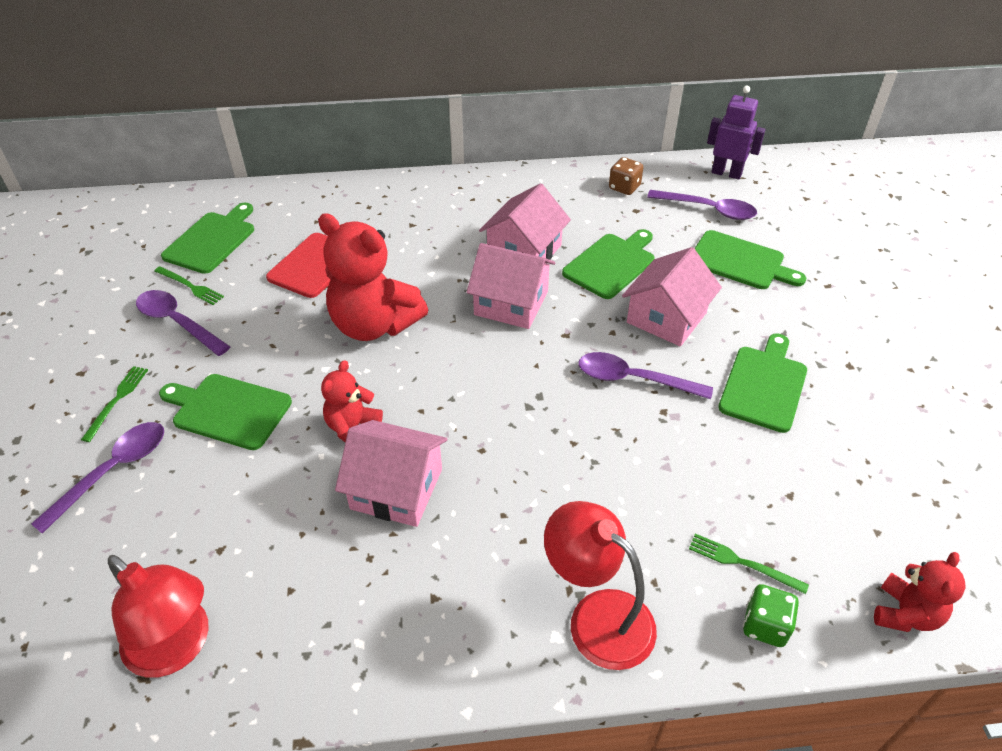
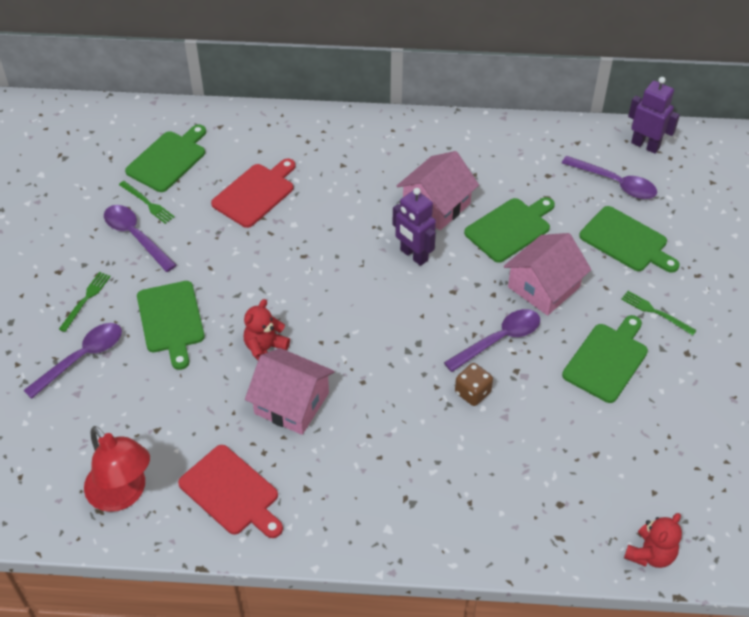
camera: 10 degrees right, 5 degrees up
(228, 410) = (171, 320): green cutting board -> green cutting board turned 135 degrees counterclockwise
(332, 620) = (231, 492): none -> red cutting board
(374, 325) = (295, 260): red teddy bear -> none
(511, 303) = (413, 255): pink house -> purple robot
(597, 616) = (421, 520): red lamp -> none
(624, 187) = (544, 149): brown dice -> brown dice (472, 392)
(633, 379) = (499, 339): purple spoon -> purple spoon turned 120 degrees clockwise
(742, 563) = (540, 499): green fork -> green fork (655, 312)
(765, 625) = (542, 545): green dice -> none

